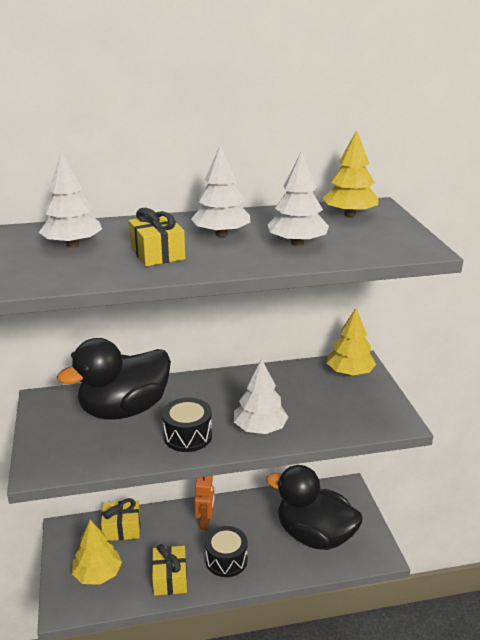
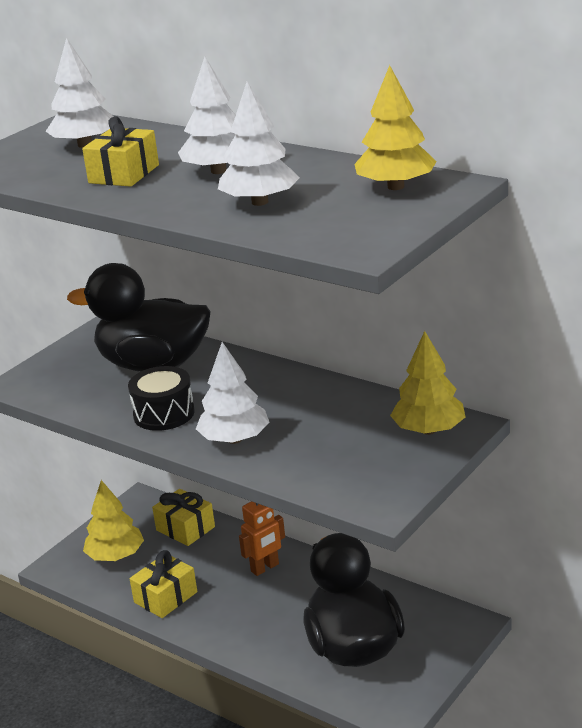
camera: 50 degrees right, 0 degrees up
(226, 560) = (235, 613): black drum -> none

